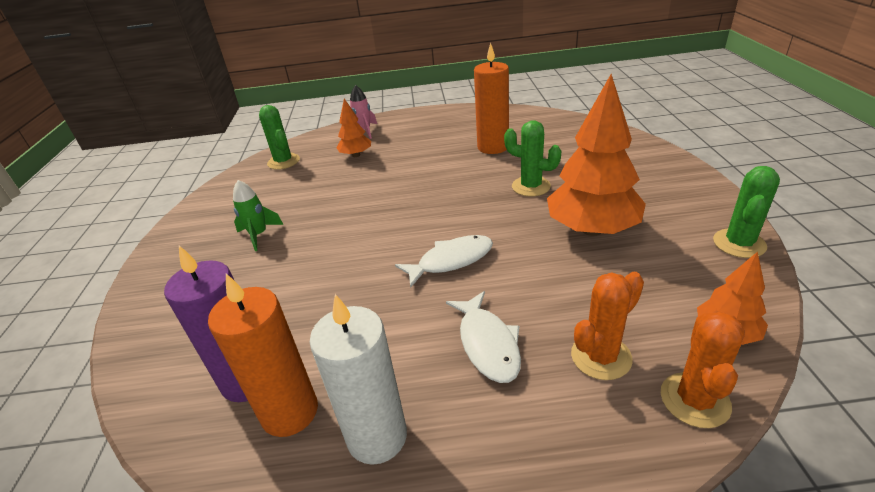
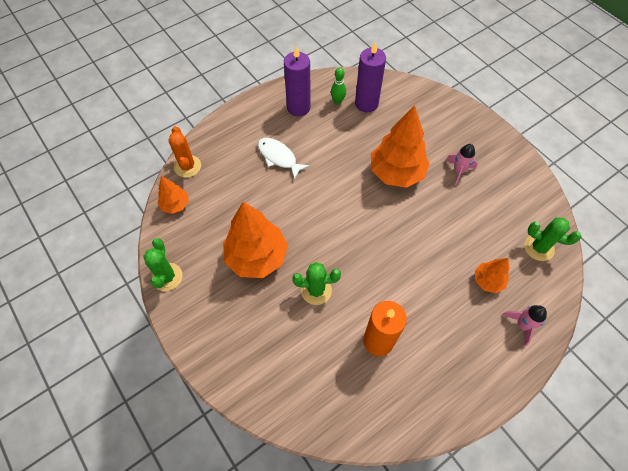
camera: 145 degrees right, 25 degrees up
(259, 235) = (458, 171): green rocket -> pink rocket
(290, 412) = (337, 101): orange candle -> green bowling pin
(331, 257) = (396, 173): none -> orange tree
(377, 436) = (298, 107): white candle -> purple candle
(451, 261) = (327, 197): white fish -> none
(601, 357) = (228, 171): orange cactus -> none

